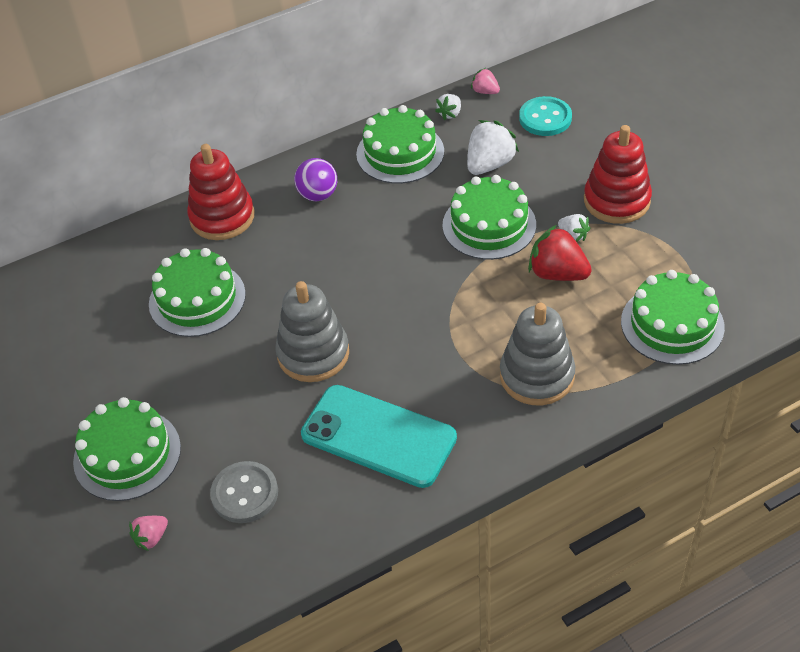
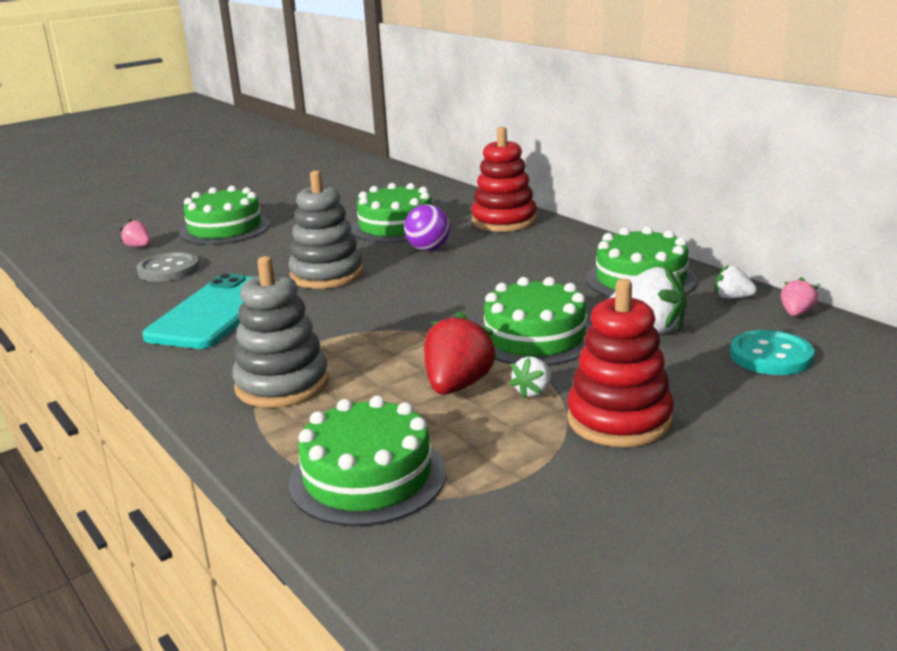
camera: 80 degrees right, 25 degrees down
(318, 195) = (551, 252): purple ball -> purple ball (428, 249)

